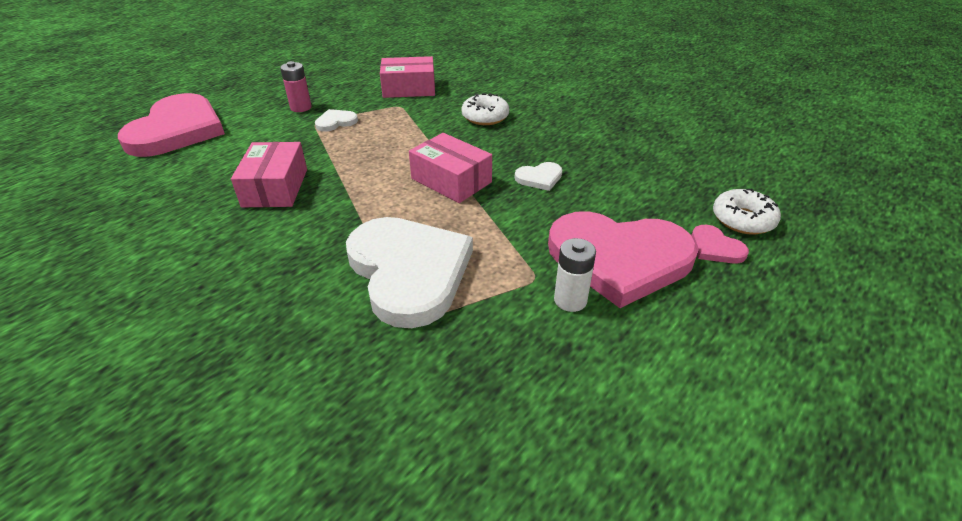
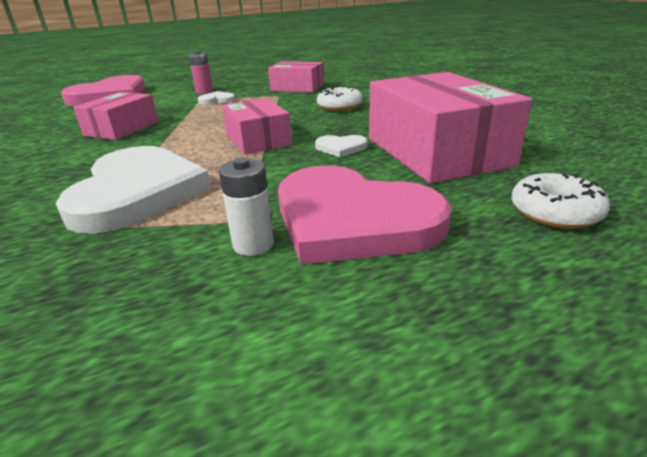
camera: 25 degrees right, 10 degrees down
(621, 169) = (436, 151): none -> pink box
(715, 247) = (489, 232): pink heart -> none

